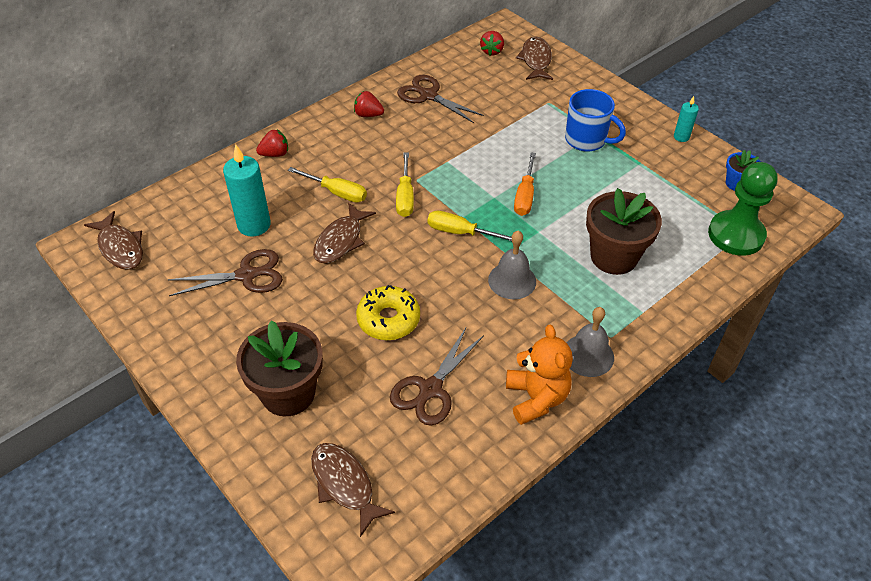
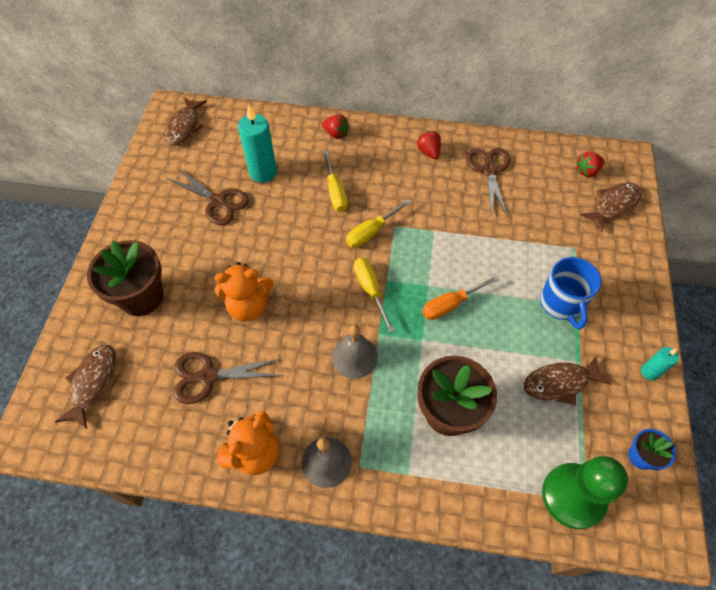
camera: 50 degrees right, 10 degrees up
(341, 240) = (294, 227): brown fish -> brown fish (560, 383)
(388, 319) = (249, 306): yellow donut -> orange teddy bear

